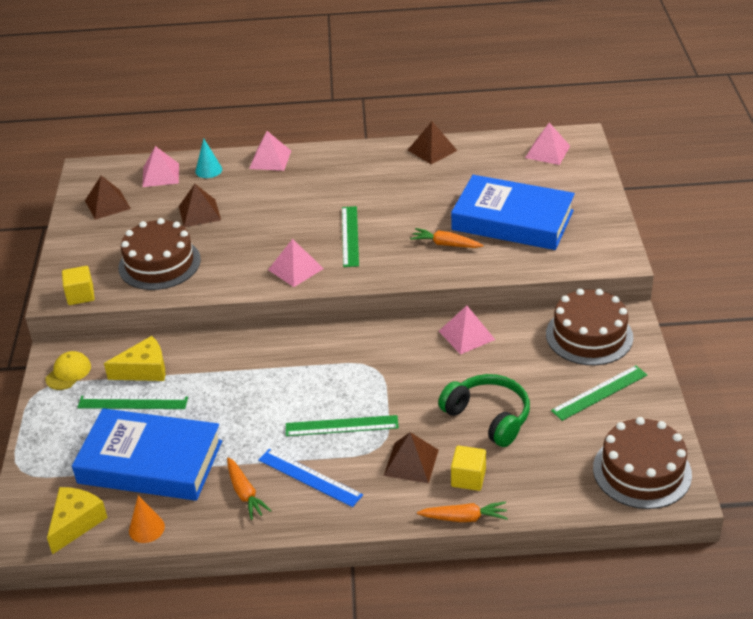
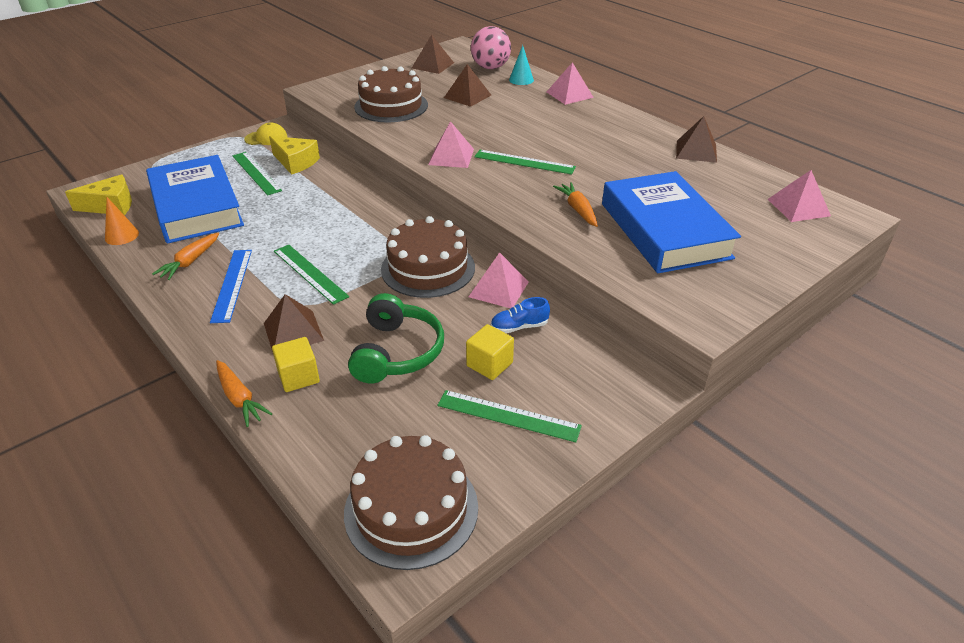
camera: 50 degrees right, 0 degrees up
(80, 295) = (324, 95): yellow cube -> yellow cube (489, 364)
(161, 175) = (490, 67): pink pyramid -> pink ball
(350, 236) = (524, 162): green ruler -> green ruler turned 60 degrees clockwise
(518, 345) = (519, 327): none -> blue shoe
(589, 335) = (589, 368): brown cake -> brown cake (428, 268)

